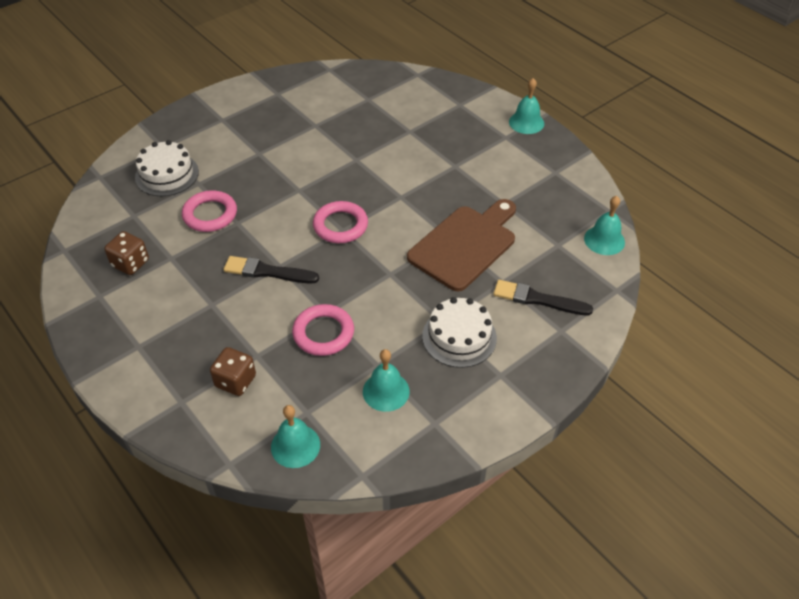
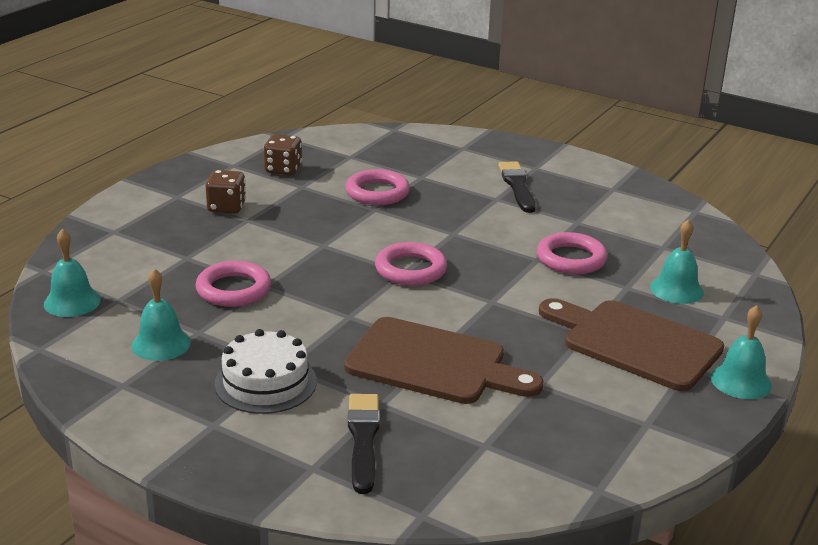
camera: 70 degrees right, 20 degrees down
(167, 174) = (422, 159): white cake -> none
(235, 381) = (148, 253): brown dice -> brown dice (226, 207)
(267, 272) = (310, 240): black brush -> black brush (517, 186)
(363, 144) = (571, 259): none -> pink ring
(474, 149) = (635, 343): none -> brown cutting board
(604, 240) = (525, 491): turquoise bell -> turquoise bell (676, 289)

